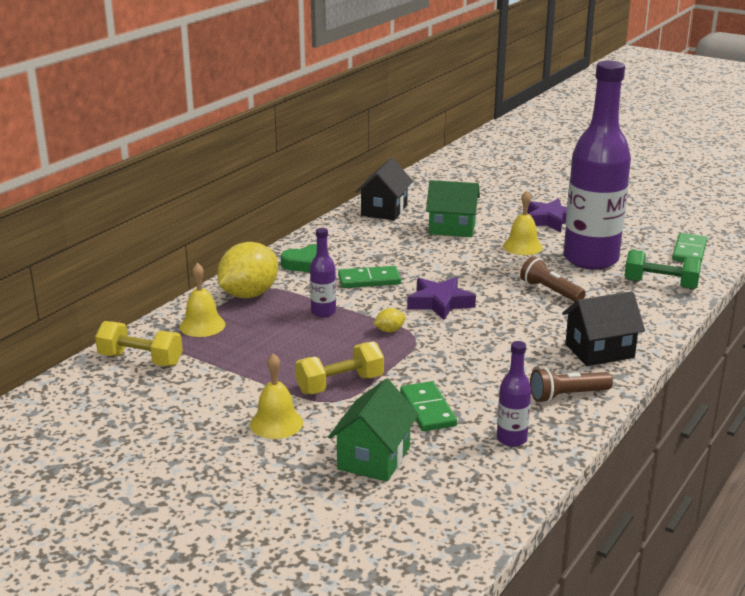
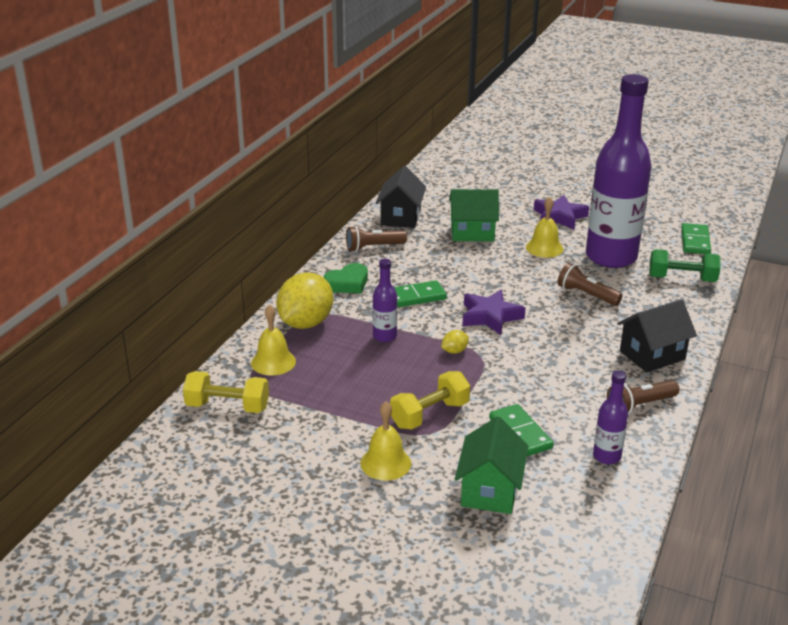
camera: 10 degrees left, 5 degrees up
(345, 234) = (373, 247): none -> brown flashlight

